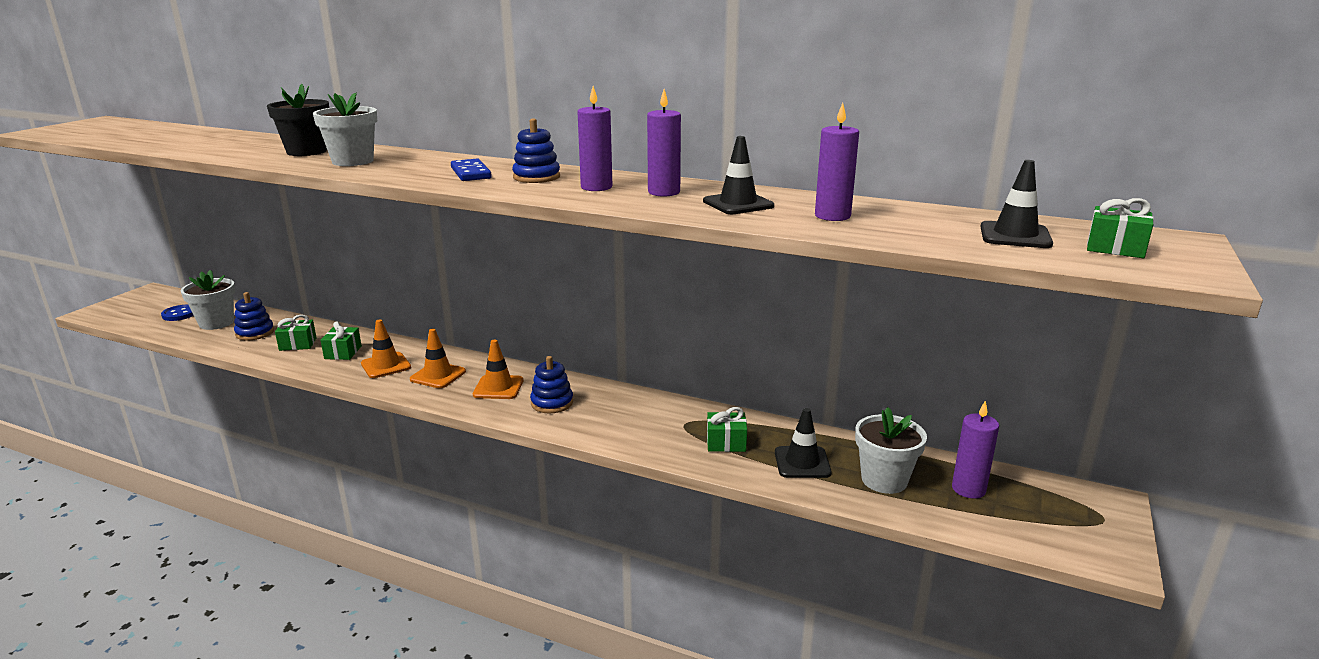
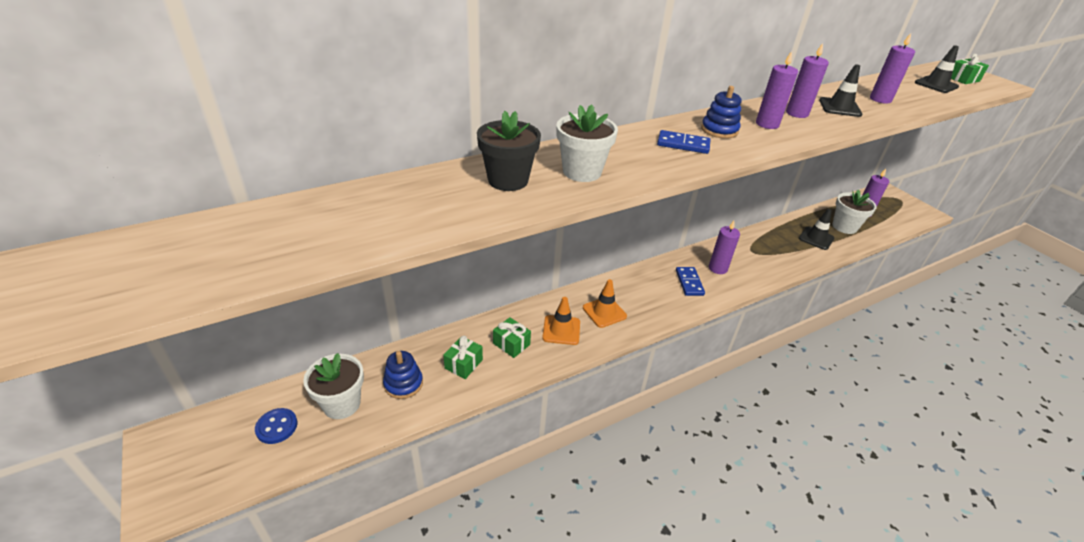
camera: 55 degrees left, 15 degrees up
(498, 387) = (648, 294): orange traffic cone -> none
(552, 403) = (689, 282): blue stacking toy -> blue domino
(608, 412) = (718, 268): none -> purple candle
(726, 443) = (782, 249): green gift -> none

